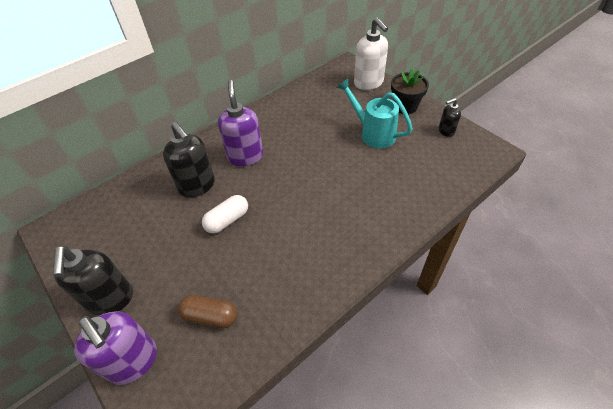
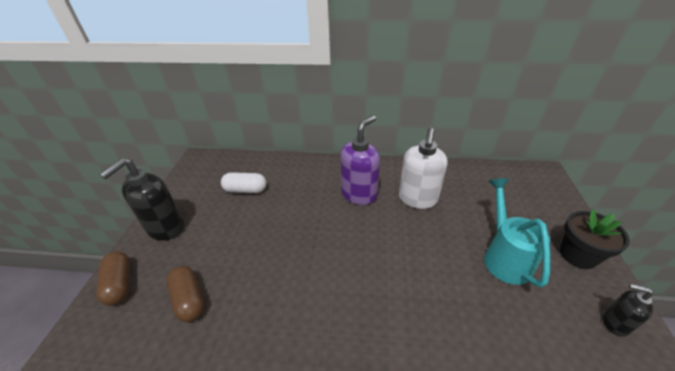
camera: 45 degrees right, 10 degrees down
(133, 362) = (120, 284): purple soap dispenser -> brown capsule
(197, 186) = (301, 192): black soap dispenser -> none
(227, 220) = (288, 234): white capsule -> white capsule (245, 190)
(369, 83) = (552, 204): white soap dispenser -> white soap dispenser (417, 199)

